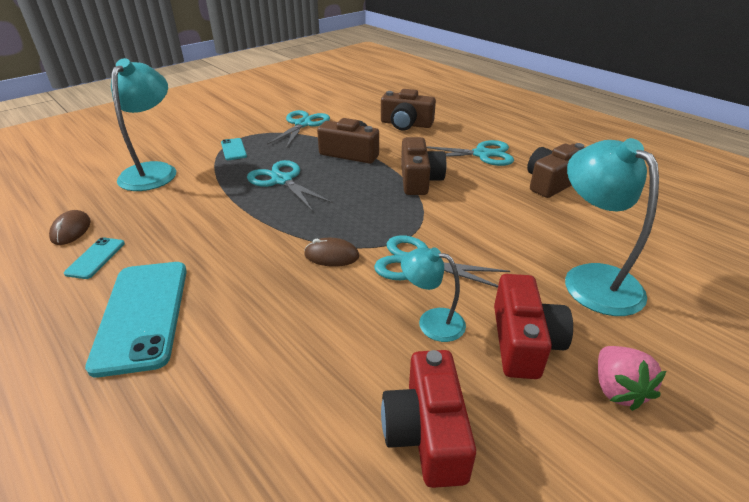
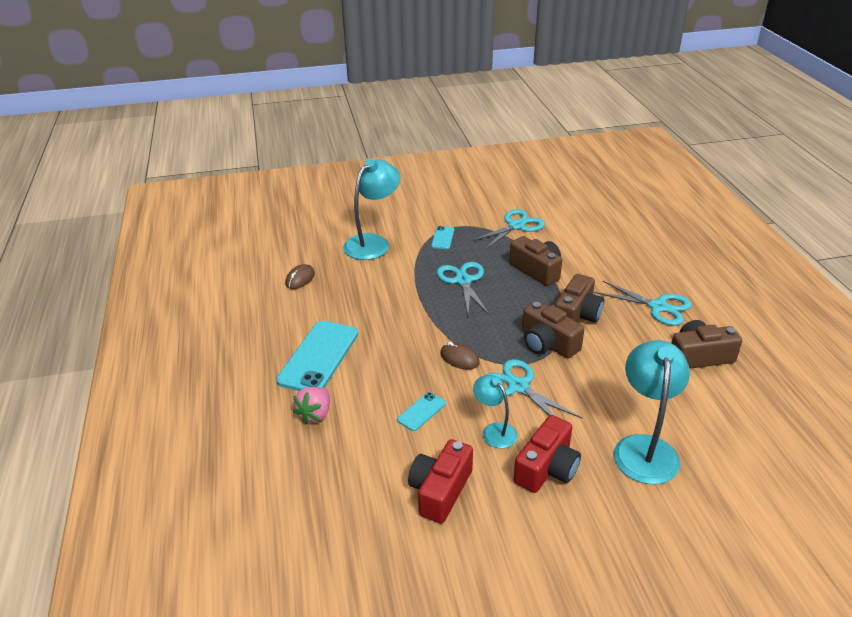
camera: 30 degrees right, 0 degrees up
(95, 258) = (307, 306): turquoise phone -> turquoise phone (421, 411)
(406, 124) = (612, 252): brown camera -> brown camera (547, 343)
(617, 389) = (583, 521): pink strawberry -> pink strawberry (315, 414)

